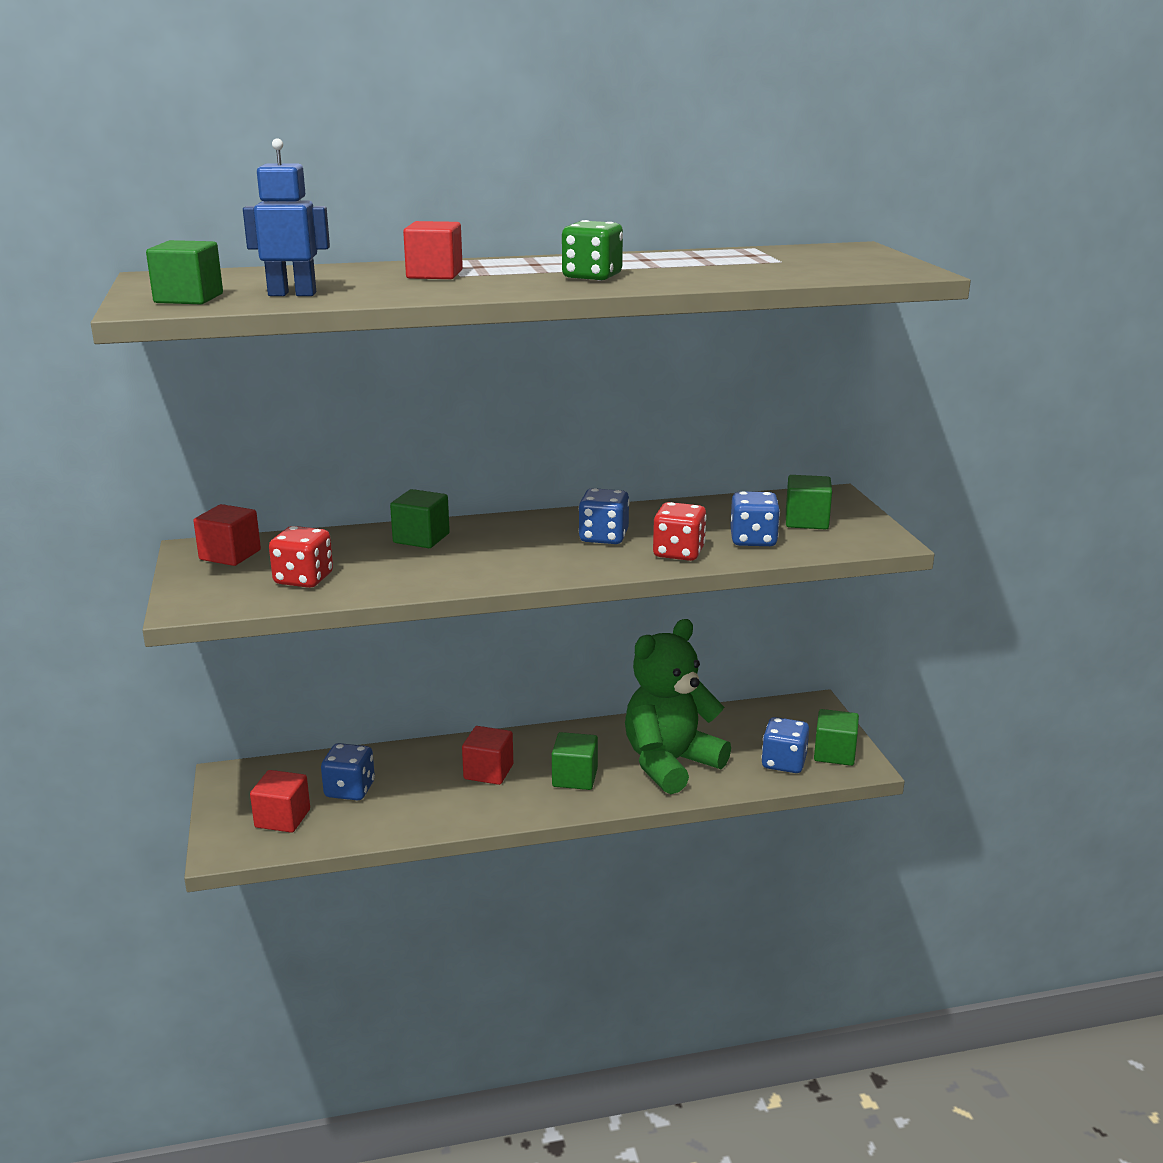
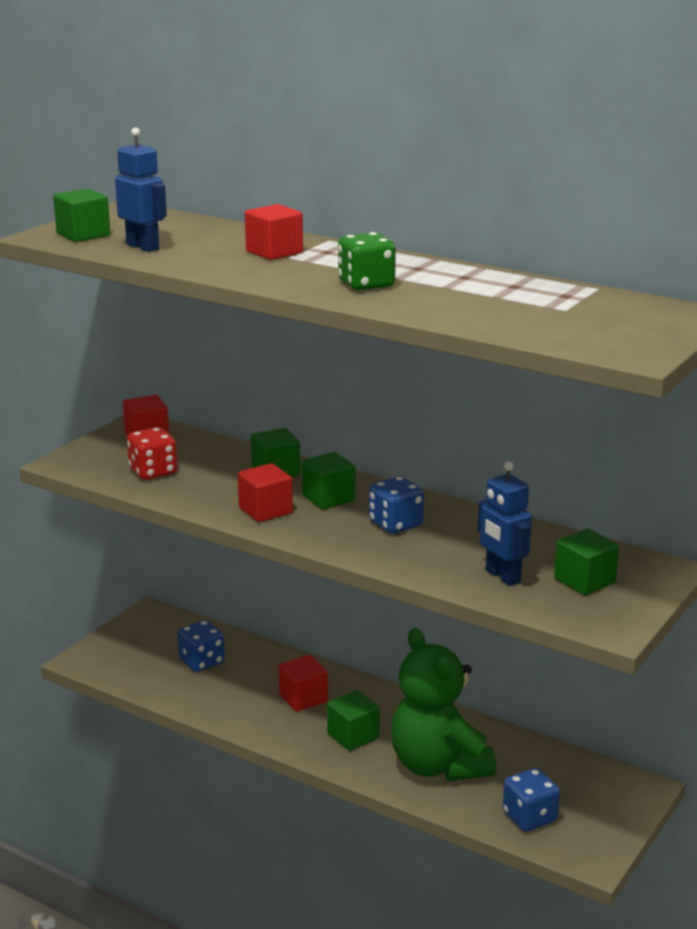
camera: 45 degrees right, 0 degrees up
(282, 818) = (138, 659): red cube -> red cube (265, 510)
(670, 764) = (438, 766): green teddy bear -> green teddy bear turned 120 degrees counterclockwise
(678, 553) = (422, 561): red dice -> none
(753, 540) = (502, 576): blue dice -> blue robot
(834, 753) = (586, 835): green cube -> green cube (328, 498)

